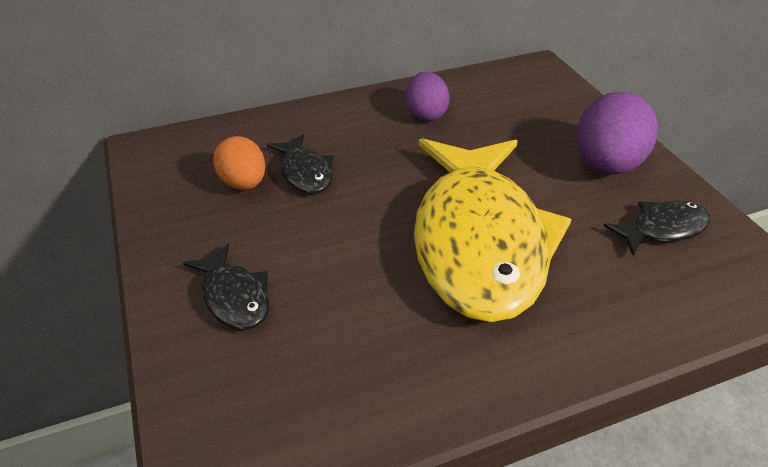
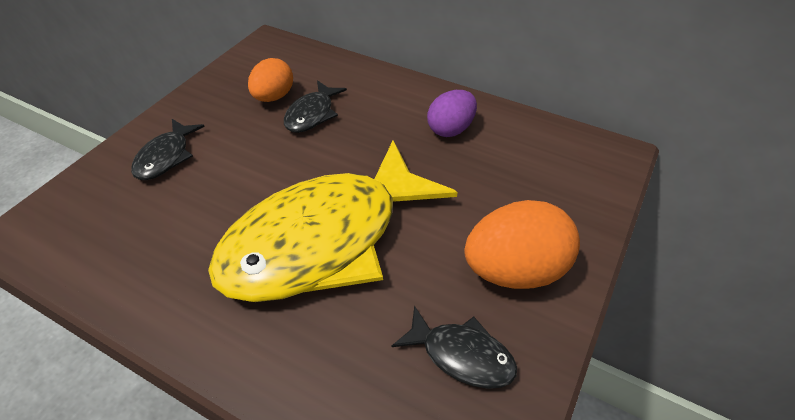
camera: 50 degrees right, 5 degrees up
(606, 165) = (515, 270): purple egg -> orange egg

